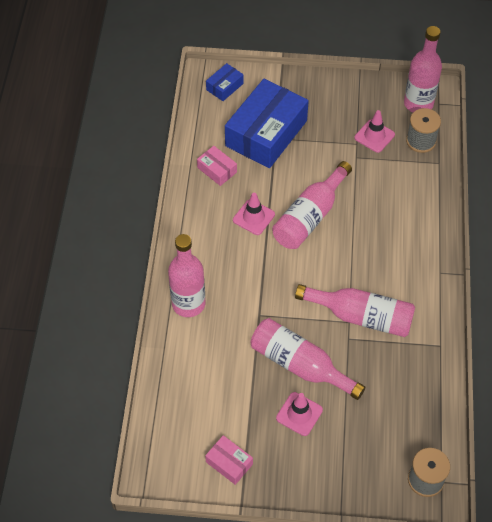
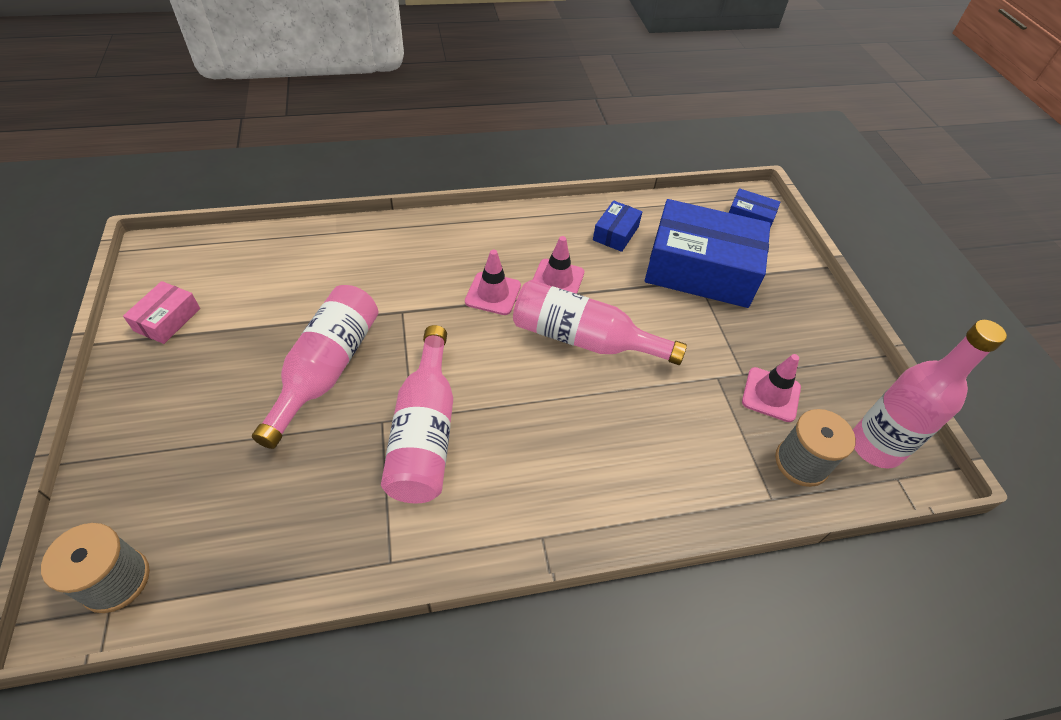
camera: 70 degrees right, 5 degrees down
(188, 304) = (404, 242): pink bottle -> none
(217, 170) = (615, 233): pink box -> blue box
(299, 414) = (244, 382): pink traffic cone -> pink traffic cone (493, 293)

